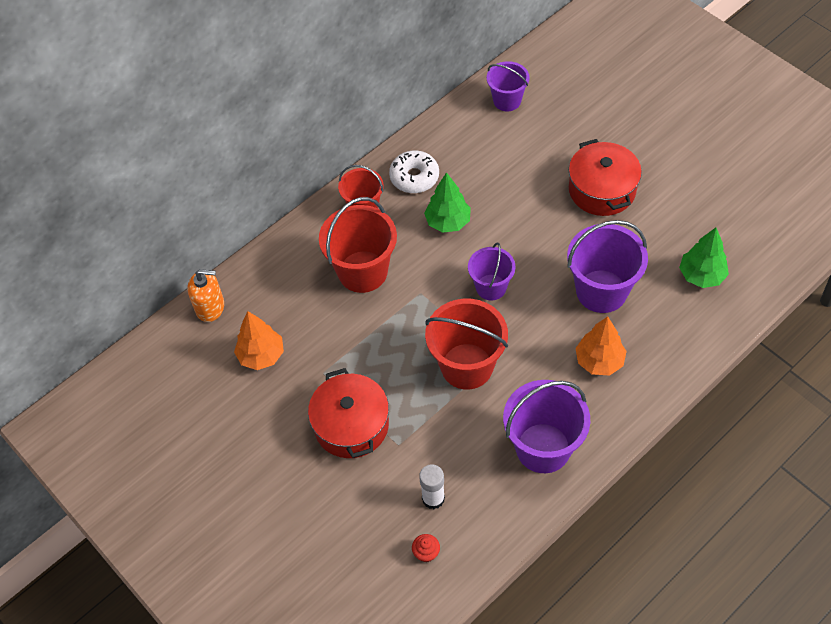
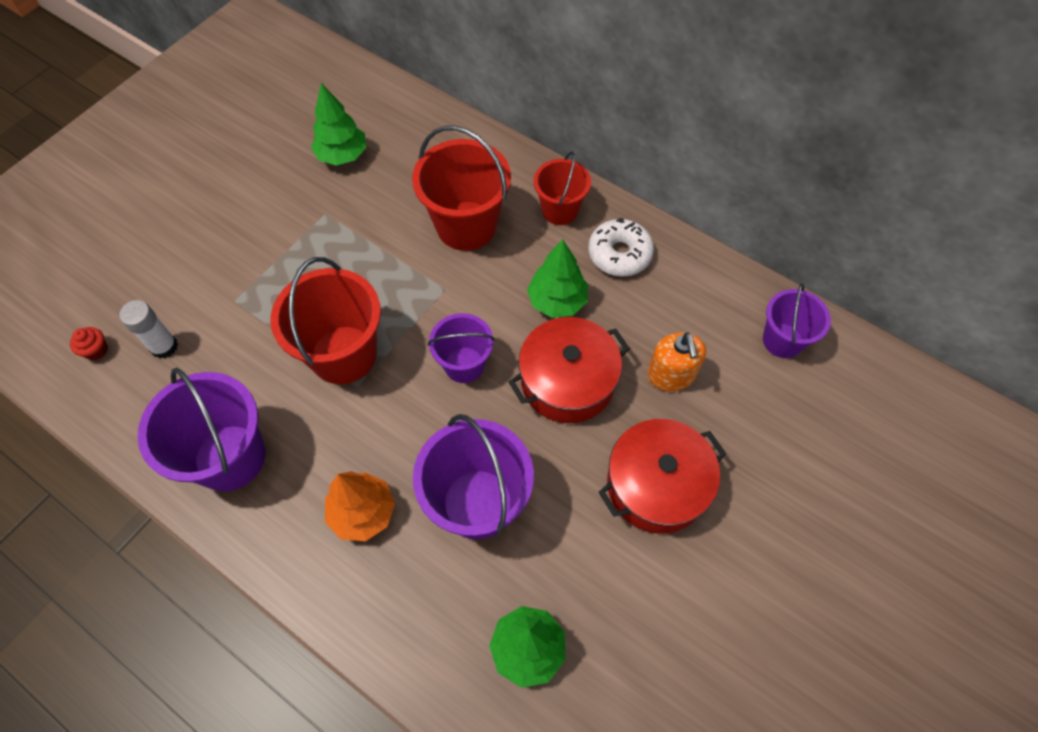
camera: 75 degrees right, 5 degrees up
(210, 307) = (399, 101): orange soap dispenser -> orange soap dispenser (671, 375)
(261, 355) = (342, 156): orange tree -> green tree
(351, 425) = (258, 252): red pot -> red pot (567, 381)

